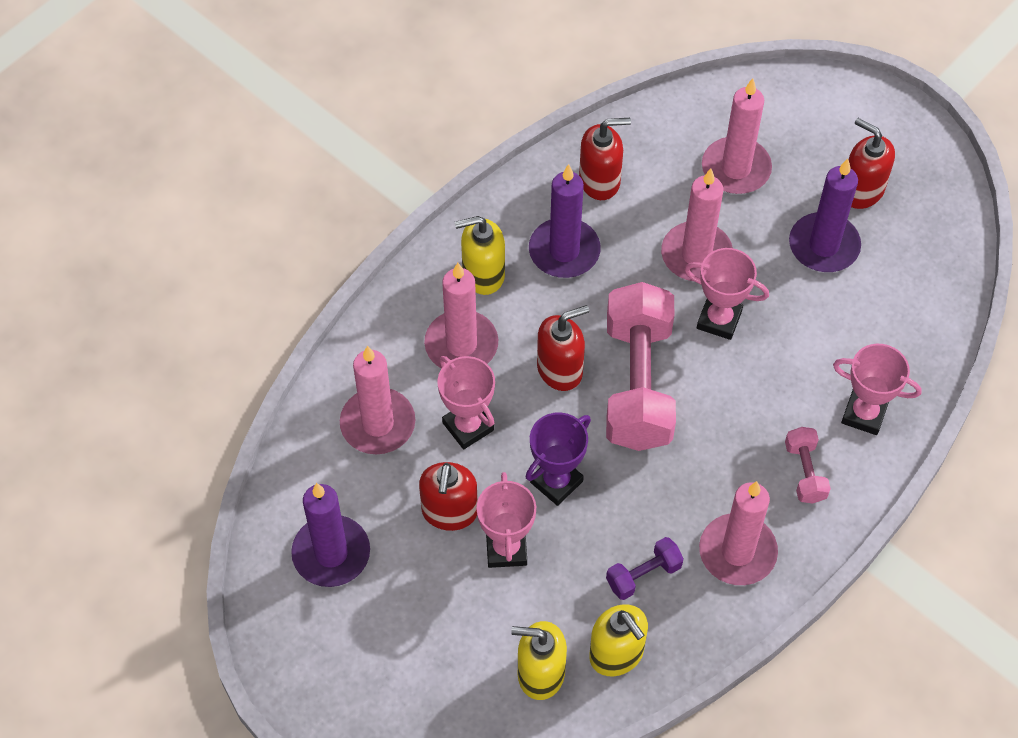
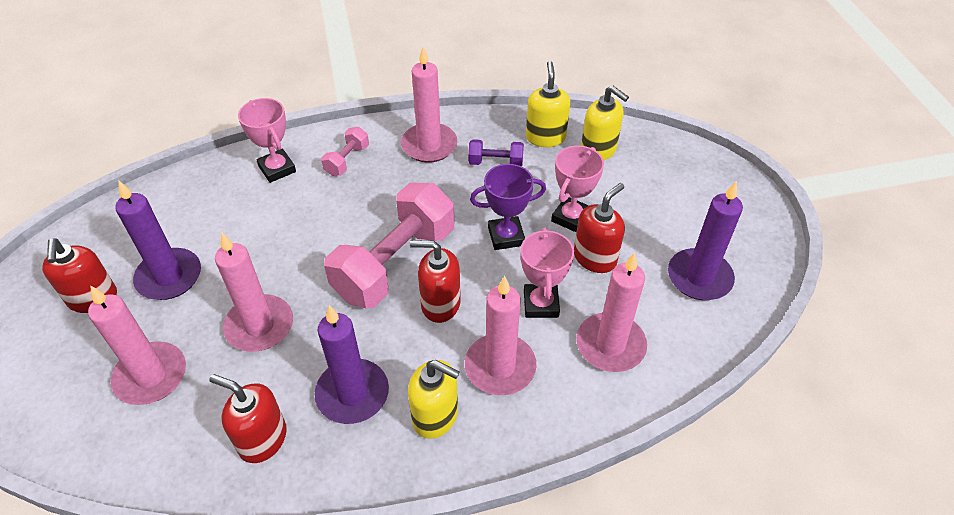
camera: 145 degrees left, 10 degrees down
(719, 320) = (297, 271): pink trophy -> none

